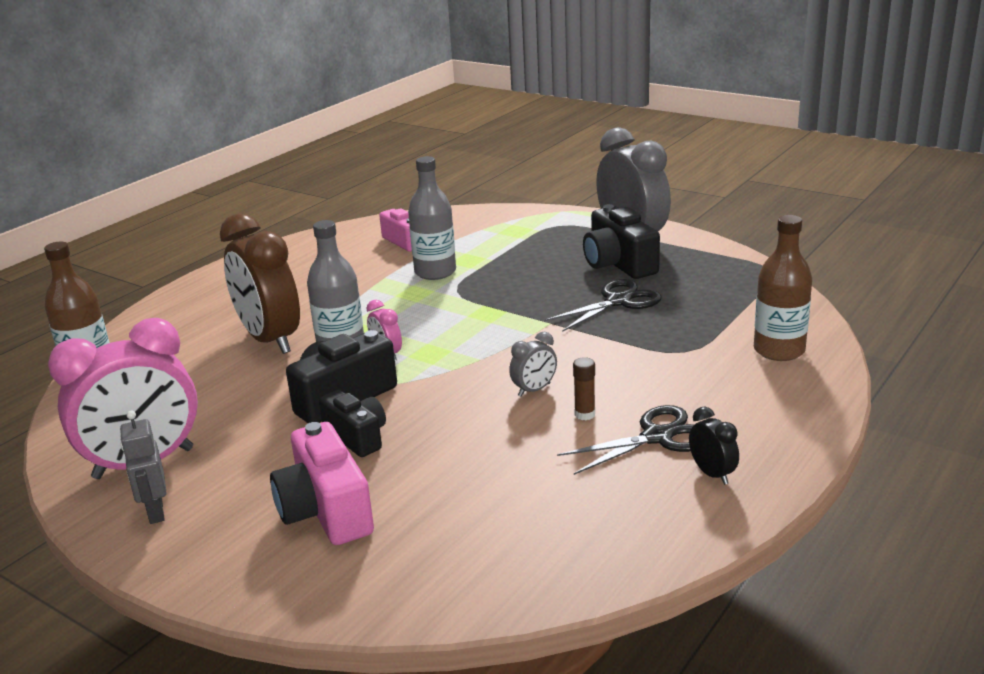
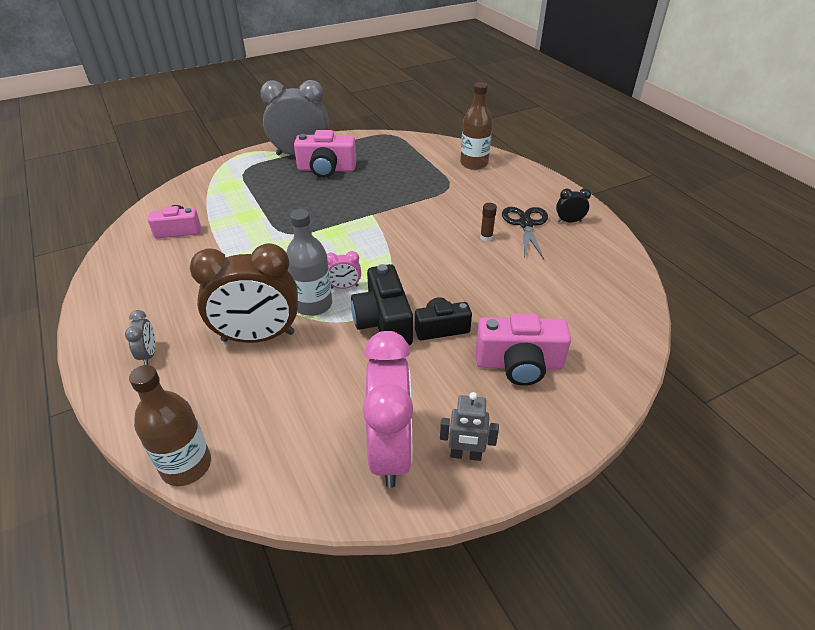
camera: 65 degrees left, 15 degrees up
(435, 272) = (247, 233): grey bottle -> none
(534, 390) = (445, 245): grey clock -> grey clock (149, 354)
(618, 264) = (326, 169): black camera -> pink camera
(618, 301) = (372, 185): black scissors -> none

